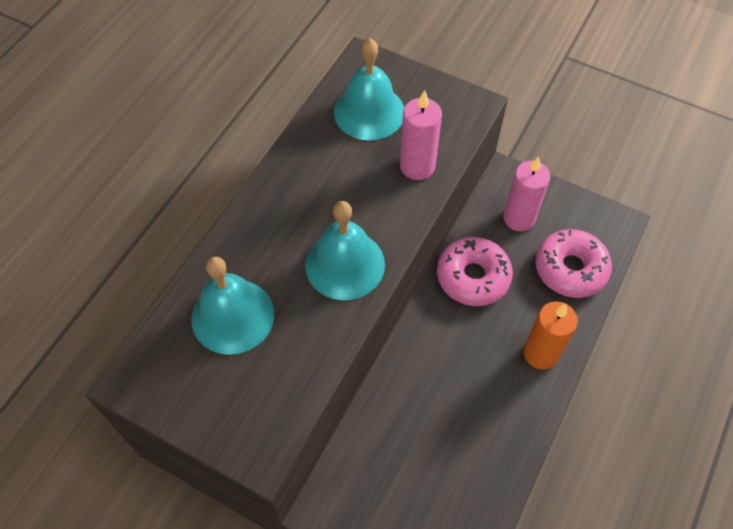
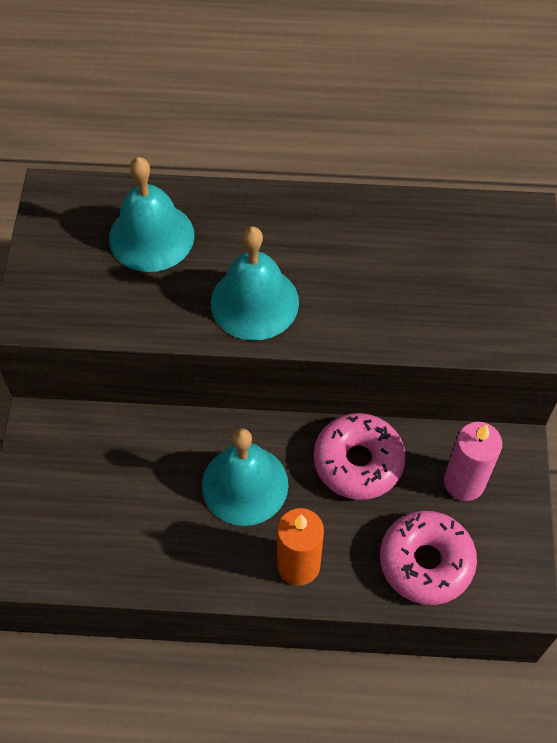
camera: 65 degrees right, 0 degrees up
(369, 112) = (457, 247): turquoise bell -> turquoise bell (245, 484)
(417, 166) = (413, 319): pink candle -> none

